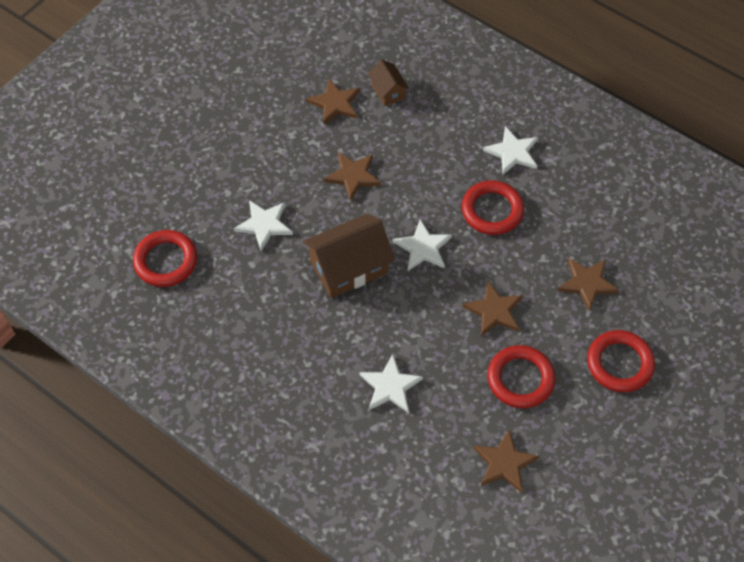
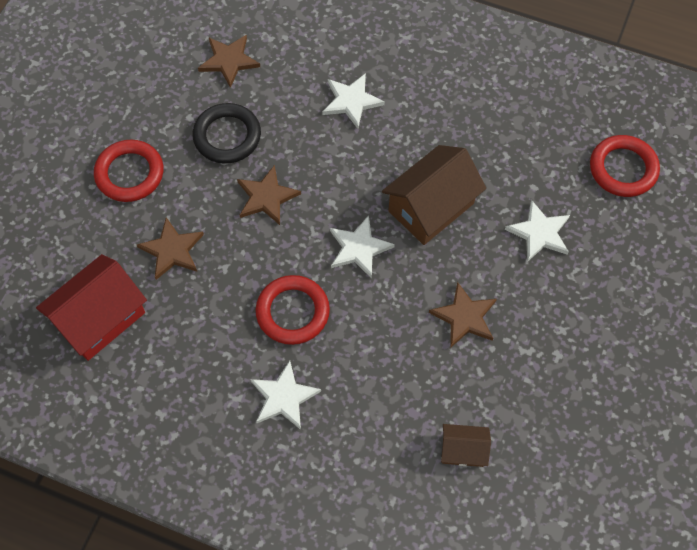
camera: 165 degrees right, 5 degrees up
(335, 103) = (522, 414): brown star -> none
(388, 91) = (463, 450): brown house -> brown house turned 45 degrees counterclockwise
(520, 379) = (227, 136): red ring -> black ring
(655, 241) = (100, 318): none -> red house

